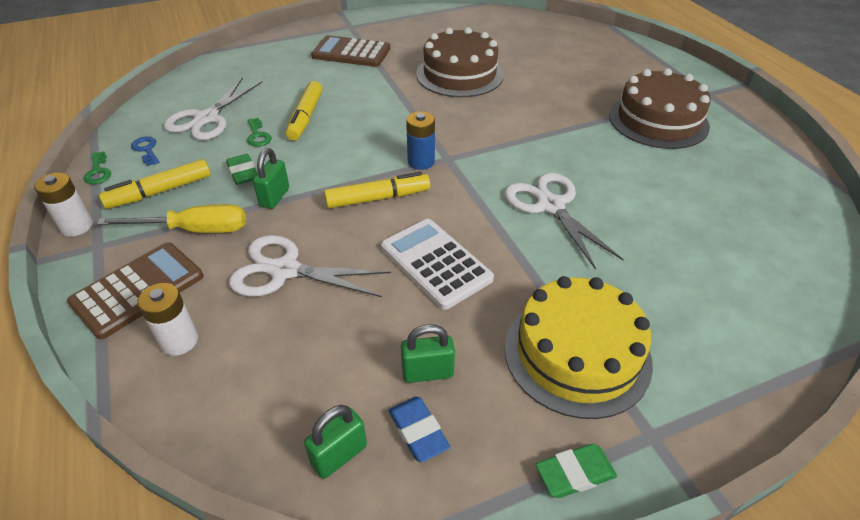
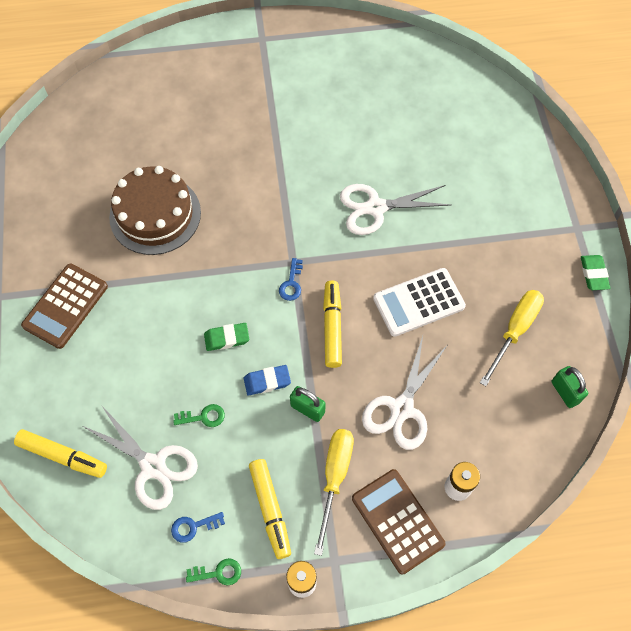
camera: 75 degrees left, 20 degrees up
(243, 173) = (262, 434): green eraser -> green eraser (227, 338)
(305, 117) = (185, 369): yellow marker -> yellow marker (63, 456)
(418, 431) = (556, 346): blue eraser -> blue eraser (267, 381)
(421, 162) = (291, 283): blue battery -> blue key
(427, 372) = (515, 331): green padlock -> yellow screwdriver
(577, 354) = (516, 243): yellow cake -> none
(658, 120) = (289, 91): brown cake -> none

